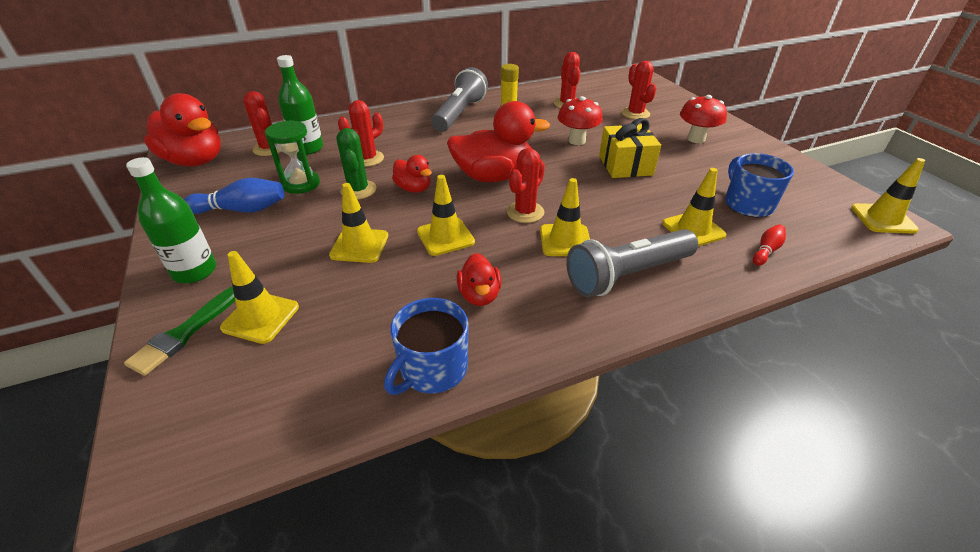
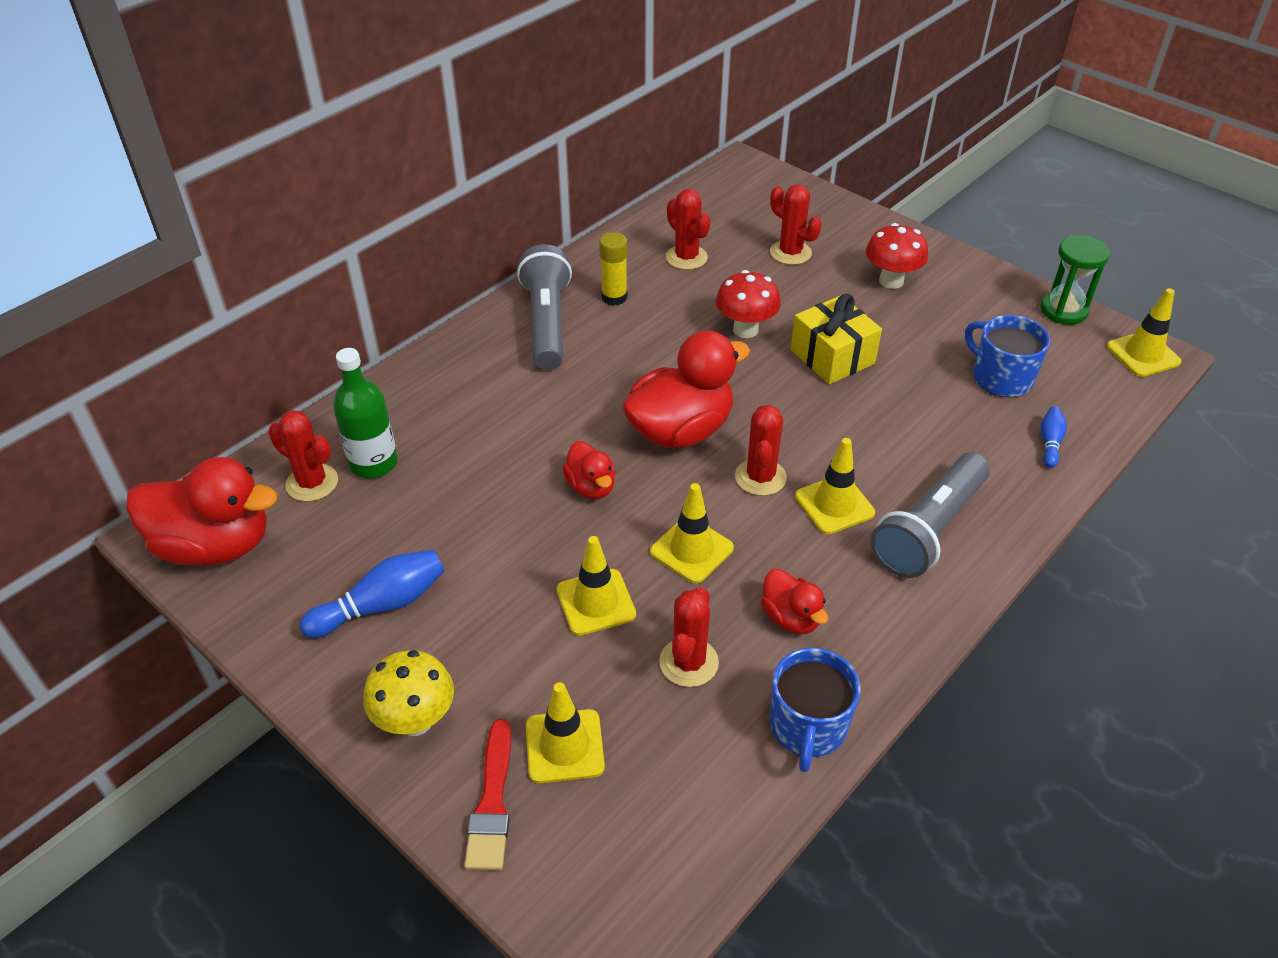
camera: 25 degrees left, 5 degrees up
(185, 333) = (492, 802): green brush -> red brush
(195, 271) = (415, 720): green bottle -> yellow mushroom
(301, 184) = (425, 532): green hourglass -> green hourglass (1063, 310)
(358, 190) = (517, 515): green cactus -> none
(367, 159) = (482, 454): red cactus -> red cactus (688, 662)
(413, 188) = (591, 487): red duck -> red duck turned 45 degrees clockwise
(693, 229) = (962, 437): yellow traffic cone -> none
(766, 251) = (1050, 443): red bowling pin -> blue bowling pin

